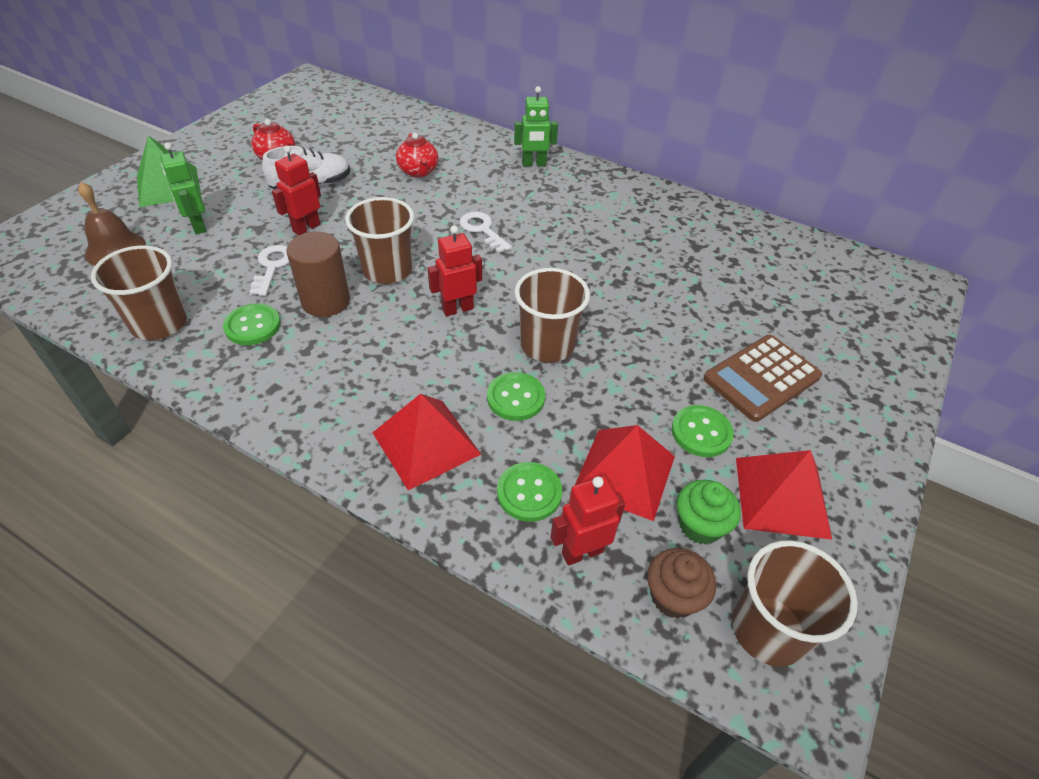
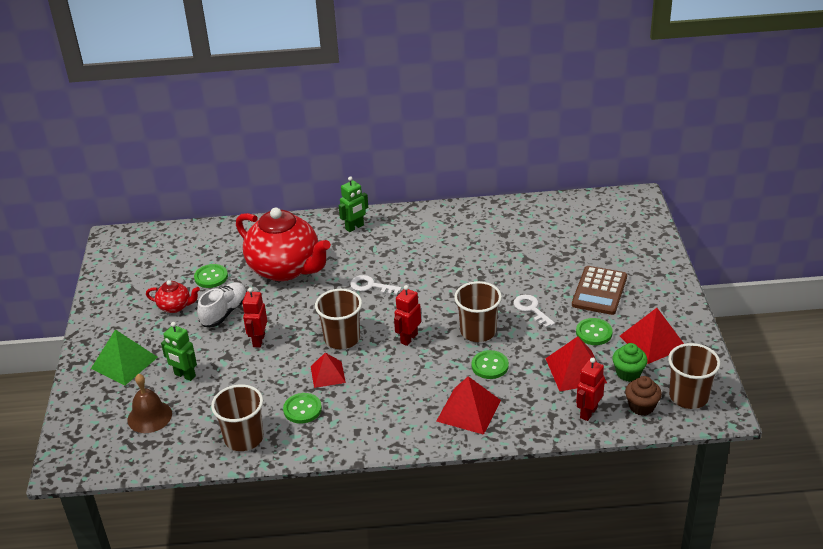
camera: 30 degrees left, 10 degrees down
(272, 267) = (269, 373): white key -> white key (531, 309)
(326, 301) = (327, 374): brown cylinder -> red pyramid
(418, 172) = (285, 269): red teapot -> red teapot, size x2.26
(529, 493) = (541, 403): green button -> green button (211, 277)

